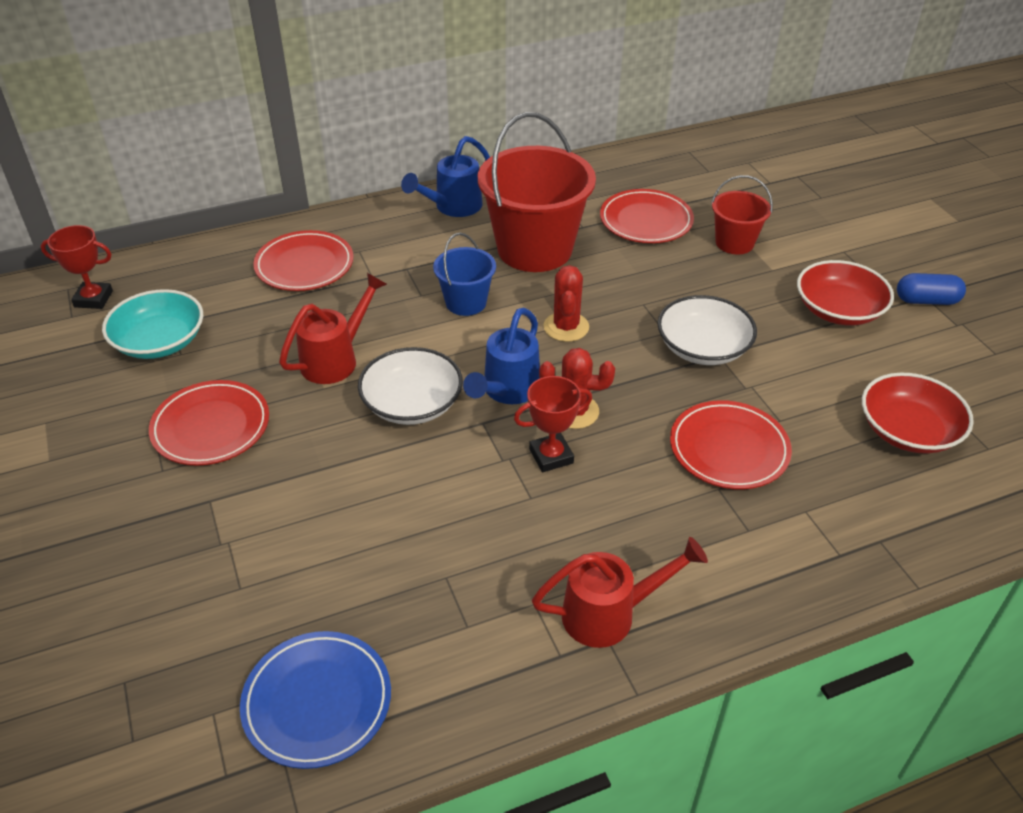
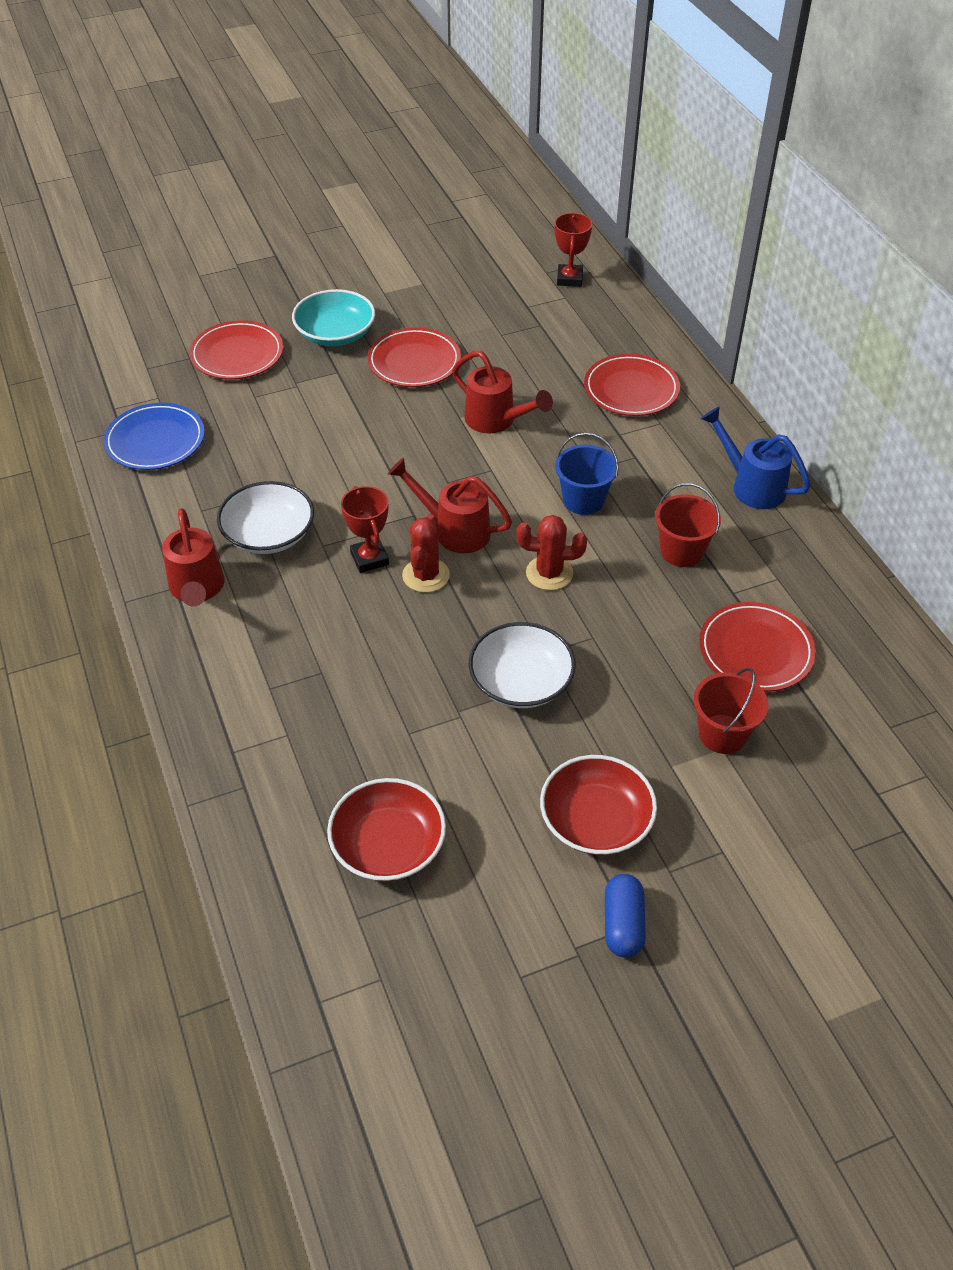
camera: 90 degrees right, 5 degrees up
(160, 341) = (516, 321): turquoise bowl -> turquoise bowl (335, 334)
(412, 403) = (438, 470): white bowl -> white bowl (269, 534)
(507, 391) = (454, 530): blue watering can -> red watering can
(534, 249) = (682, 551): red bucket -> red bucket, size x0.51
(729, 449) = (370, 686): red plate -> red plate (237, 355)

